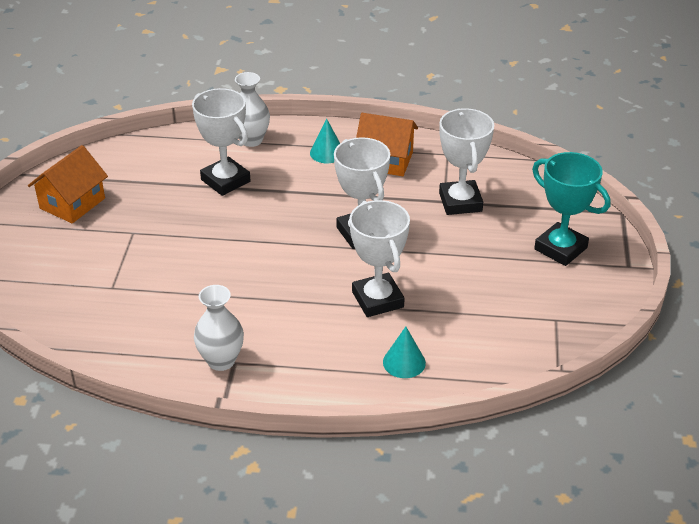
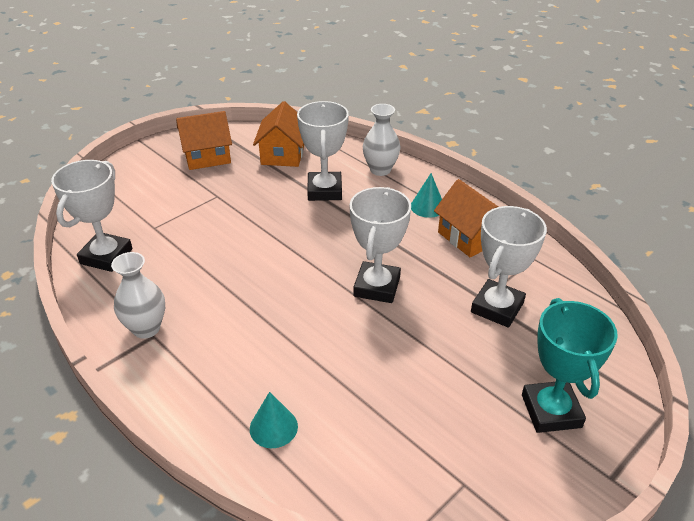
camera: 40 degrees right, 0 degrees up
(145, 167) = (283, 154): none -> orange house
(377, 299) = (321, 353): white trophy -> white trophy (106, 256)

